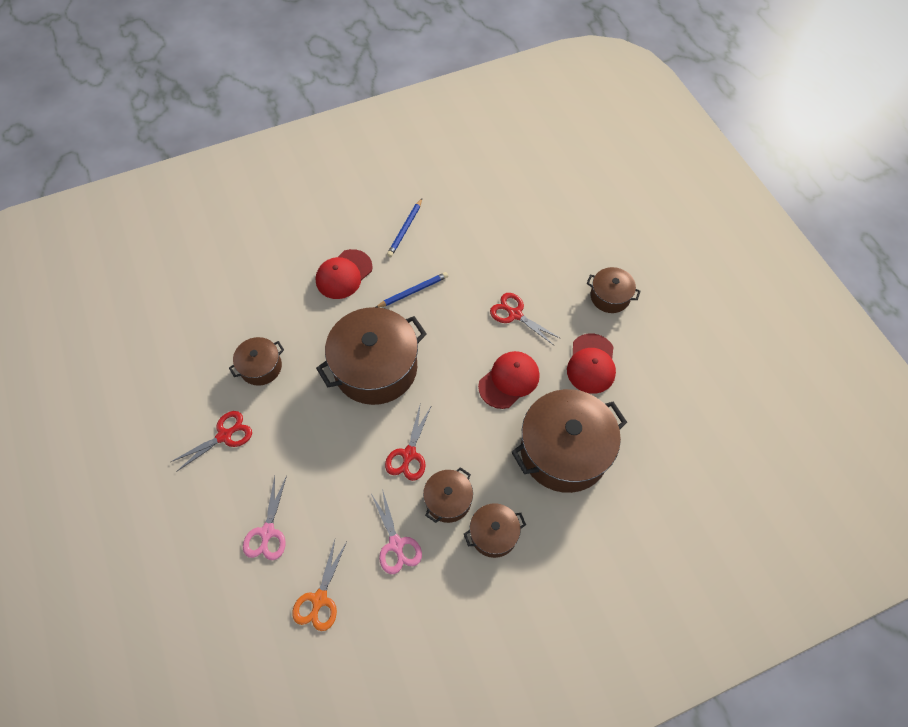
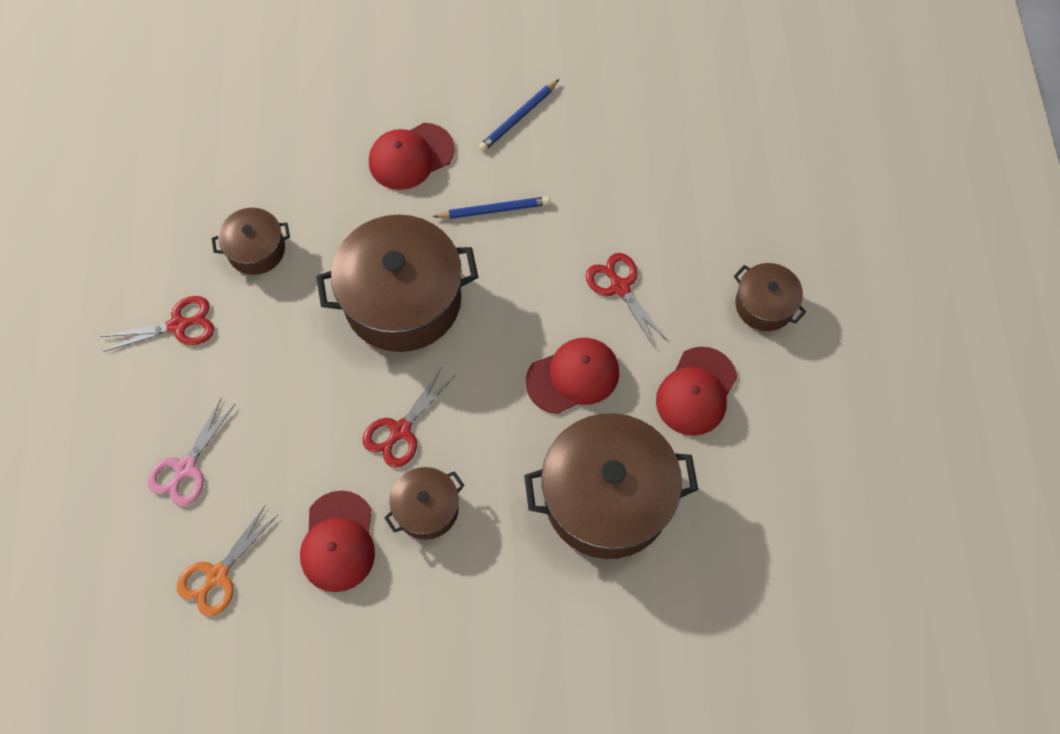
camera: 20 degrees right, 5 degrees up
(396, 544) = (338, 542): pink scissors -> red cap
(493, 534) = (467, 574): brown pot -> none

